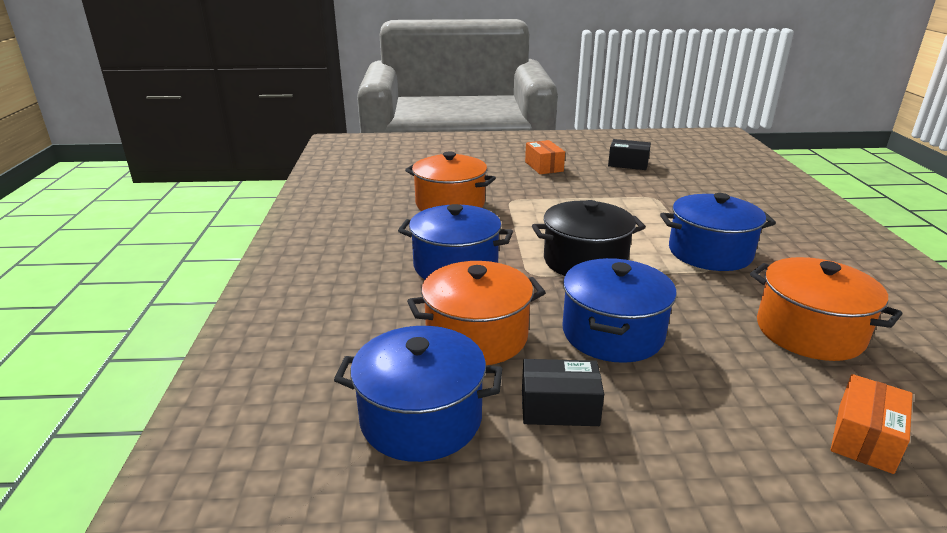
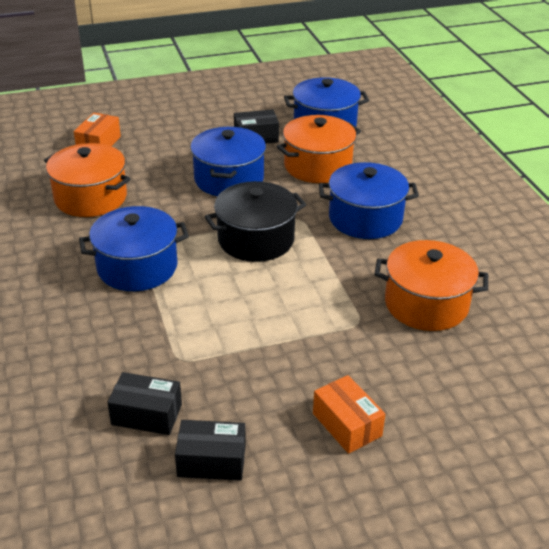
camera: 165 degrees right, 10 degrees up
(672, 180) = (147, 414): none -> black box

